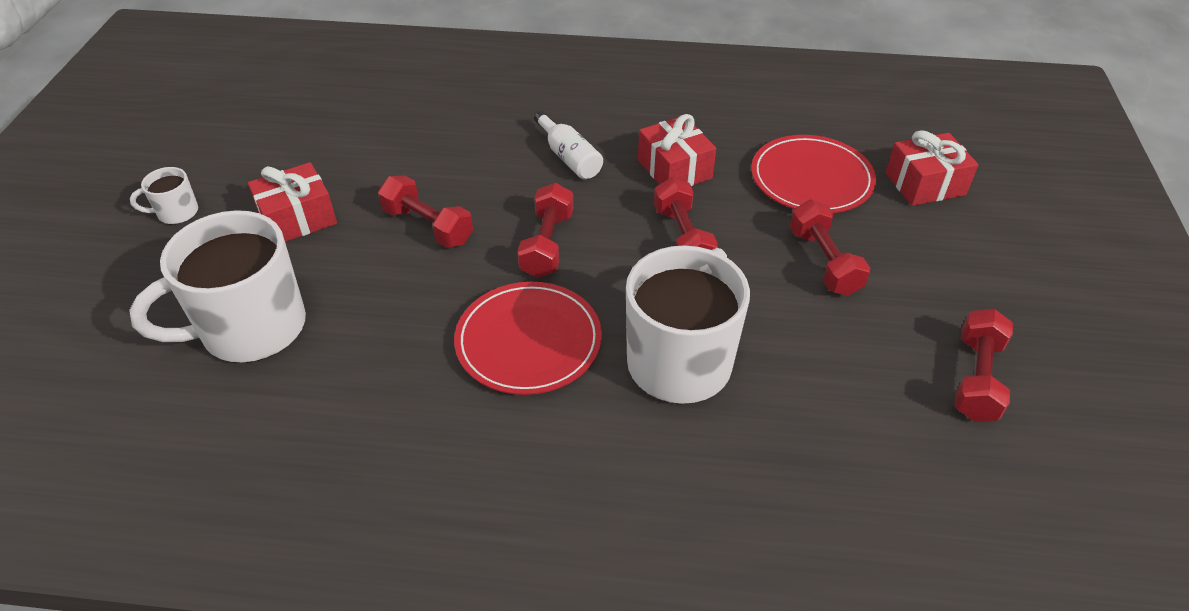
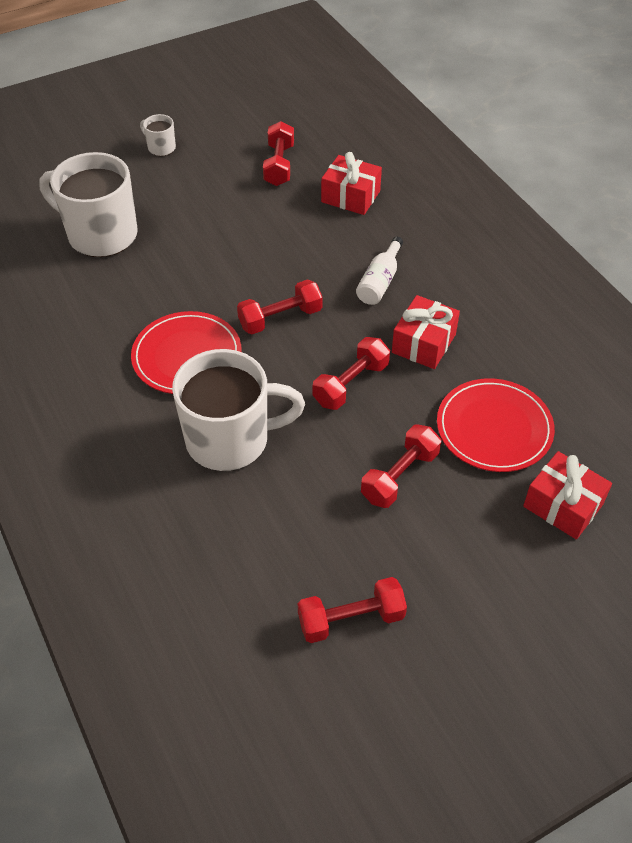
camera: 55 degrees right, 5 degrees up
(298, 218) = (200, 196): red gift -> red gift (350, 196)
(428, 226) = (246, 254): red dumbbell -> red dumbbell (279, 165)

